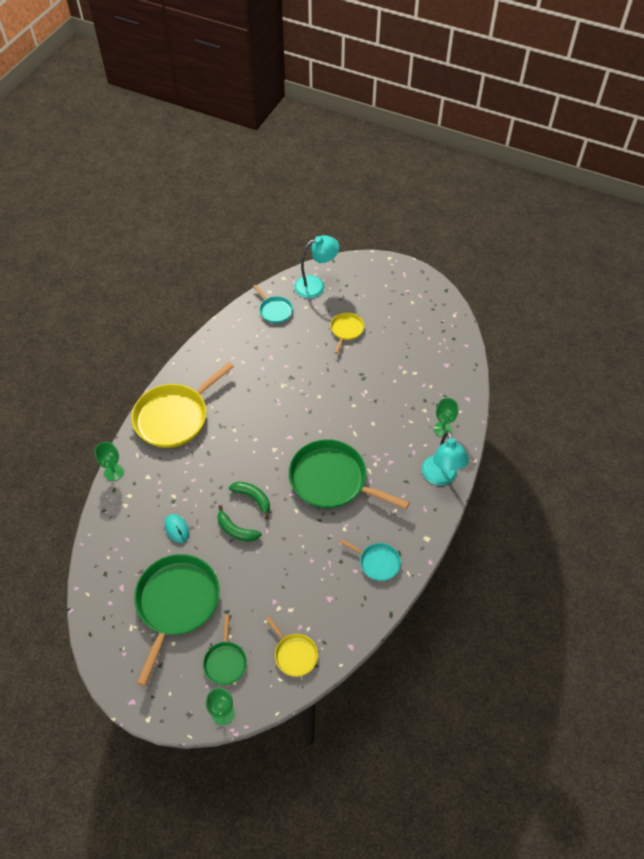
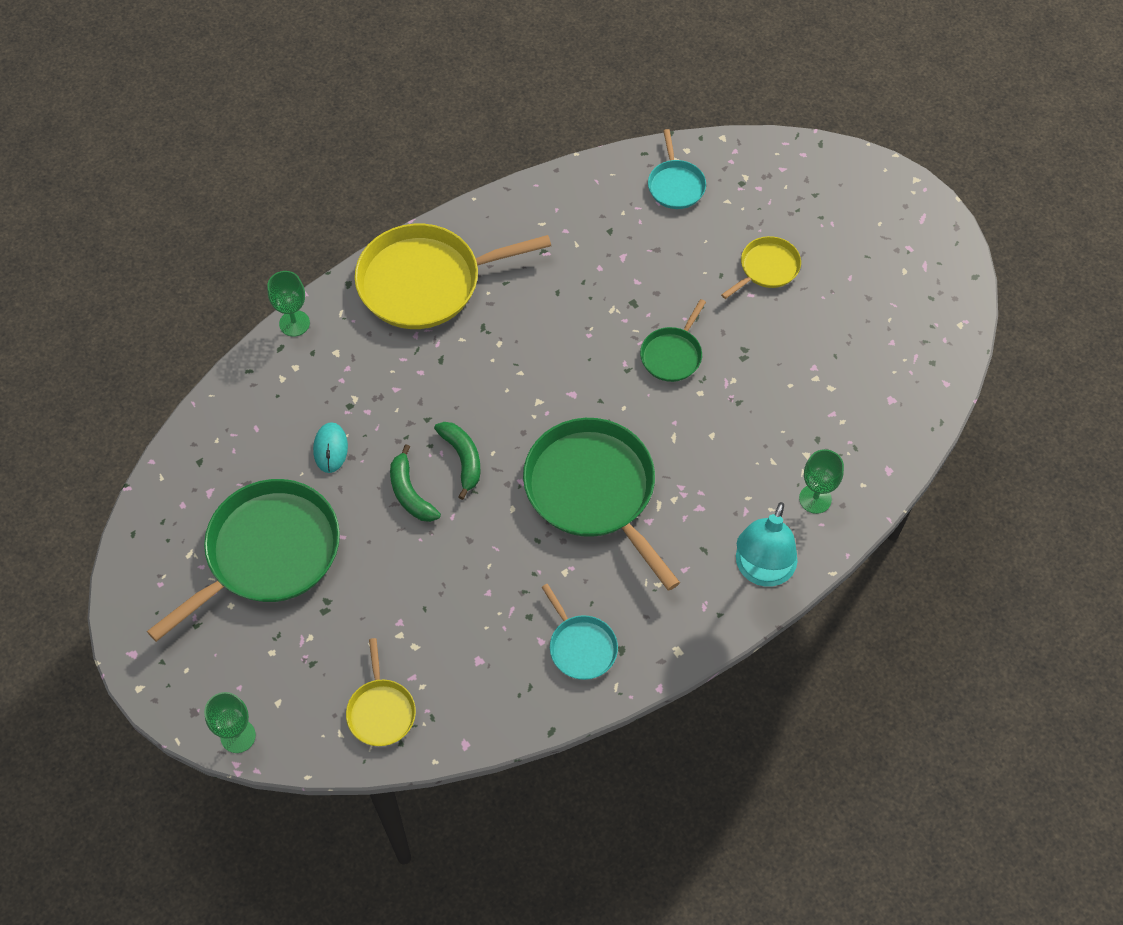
camera: 30 degrees right, 5 degrees up
(225, 662) = (283, 669): green pan -> green pan (672, 355)
(316, 285) = (766, 173): turquoise lamp -> none

